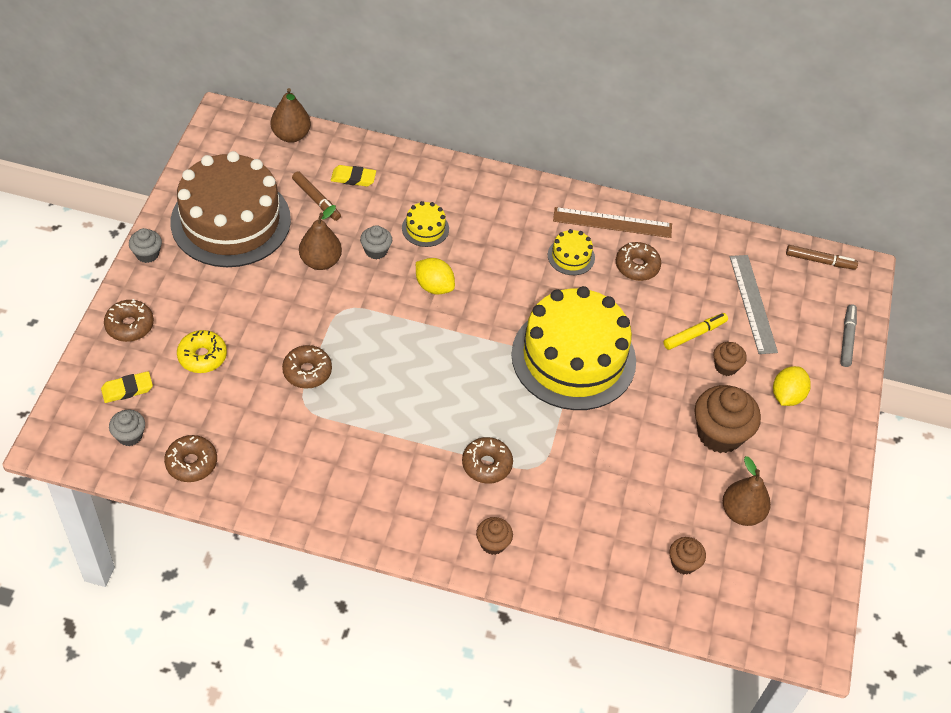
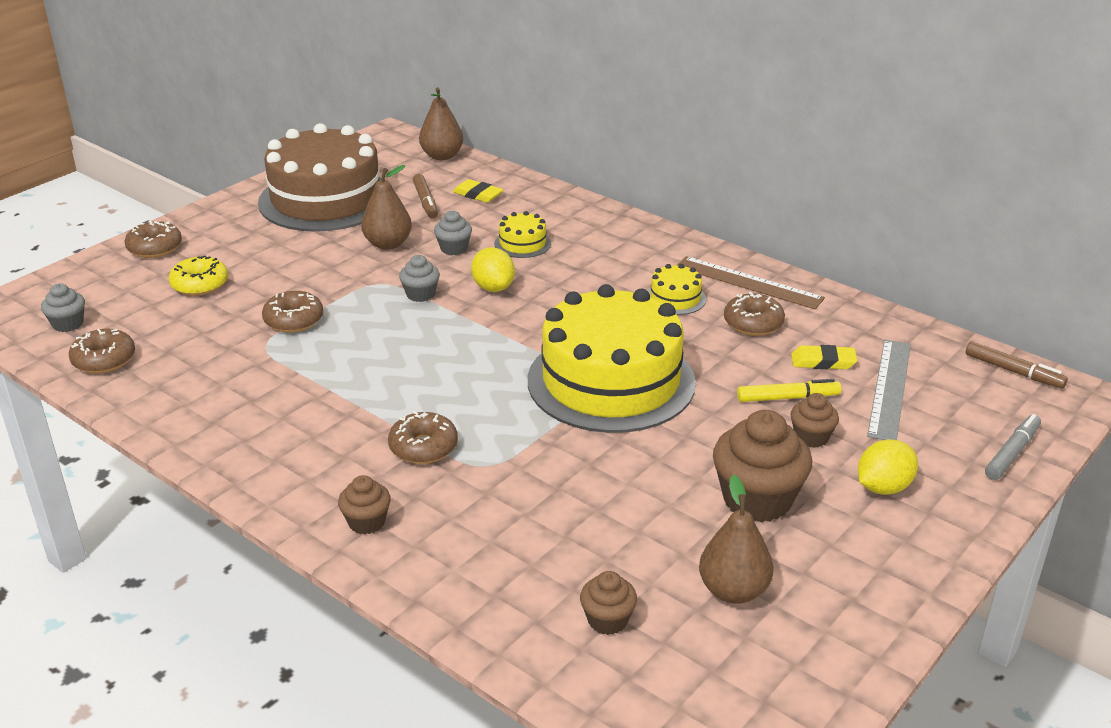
camera: 30 degrees right, 20 degrees down
(127, 389) = (103, 291): yellow eraser -> yellow eraser (823, 362)
(147, 254) = (223, 205): grey cupcake -> grey cupcake (420, 294)

